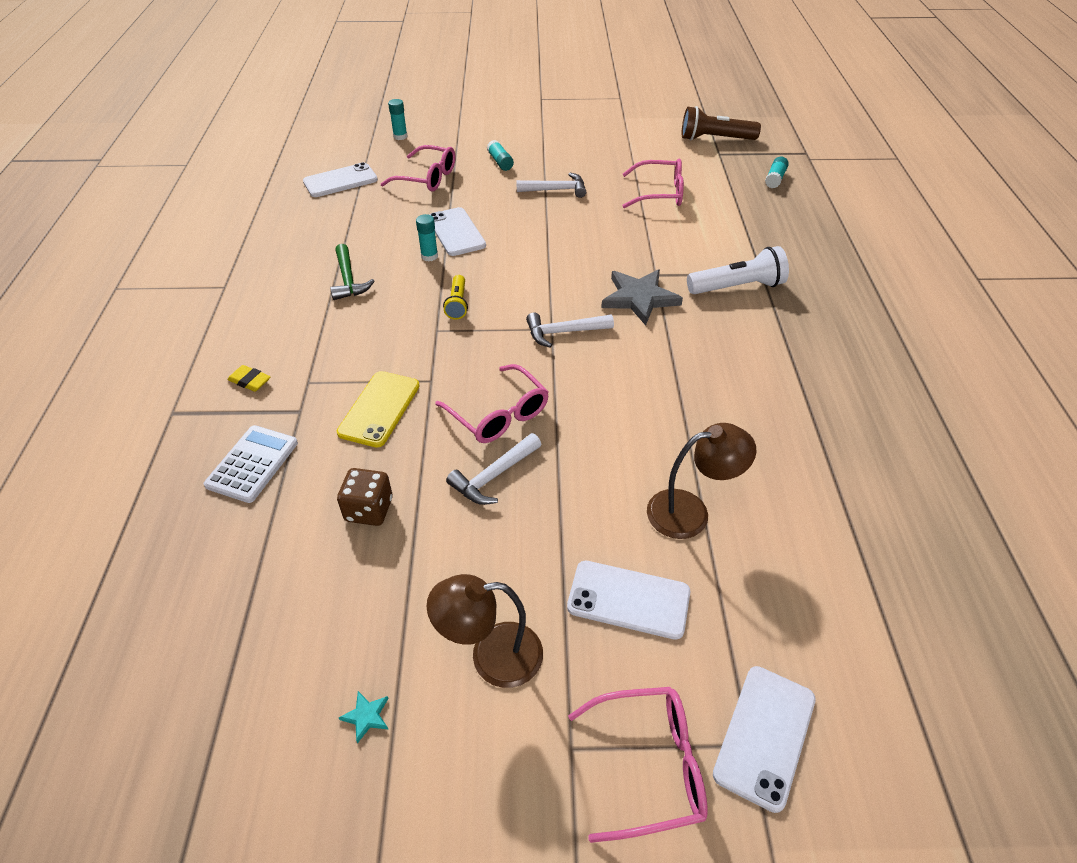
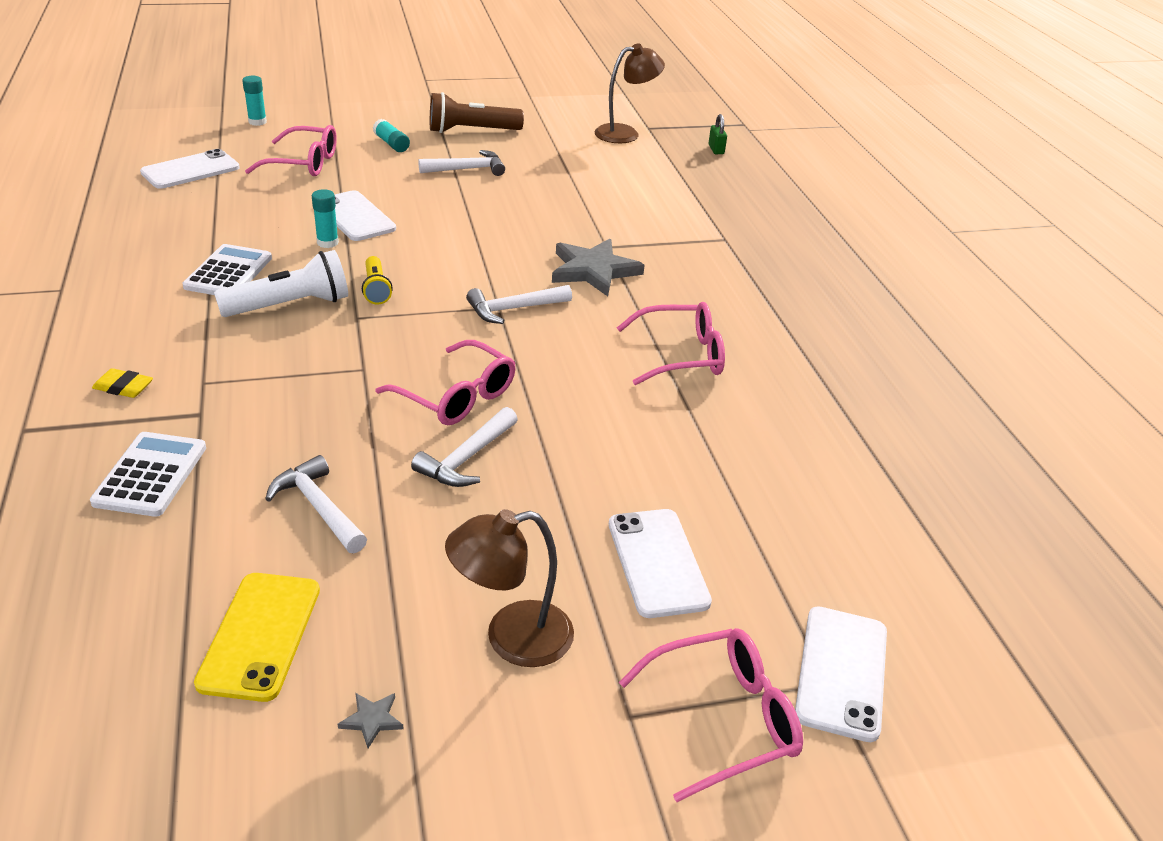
camera: 15 degrees left, 10 degrees down
(348, 280) = (228, 272): green hammer -> white calculator
(366, 716) = (372, 719): turquoise star -> grey star
(369, 509) = (319, 507): brown dice -> white hammer
(379, 409) = (304, 403): yellow phone -> yellow phone (260, 635)
(628, 599) = (658, 562): white phone -> white phone turned 75 degrees clockwise
(659, 193) = (590, 168): pink glasses -> pink glasses (681, 355)
(690, 511) = (705, 470): brown lamp -> brown lamp (625, 133)
(715, 139) = (639, 114): brown flashlight -> brown flashlight (471, 131)
(737, 287) = (701, 253): white flashlight -> white flashlight (290, 306)
(775, 179) = (716, 149): turquoise glue stick -> green padlock

